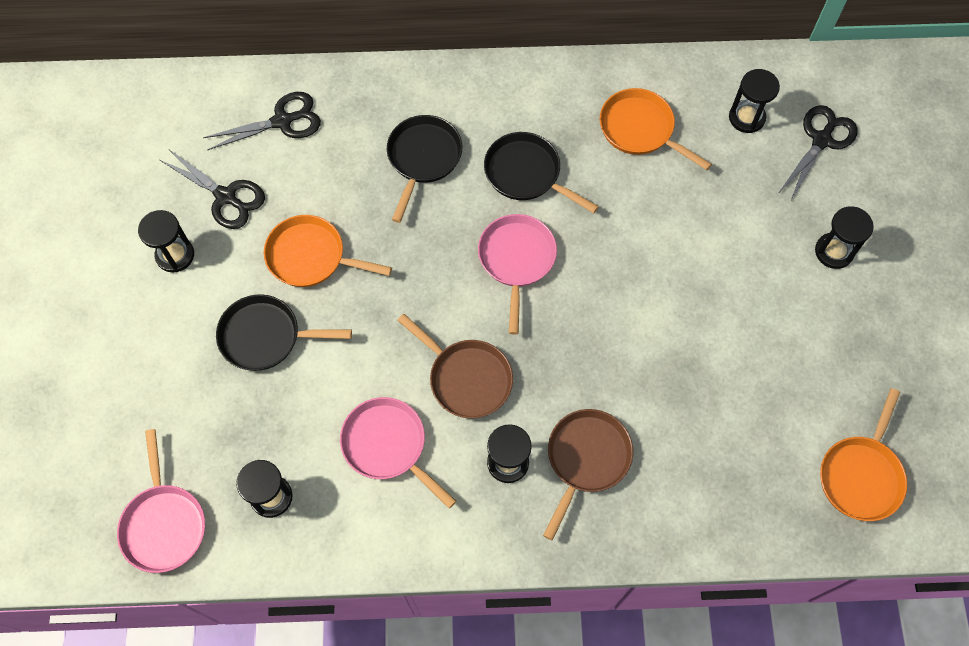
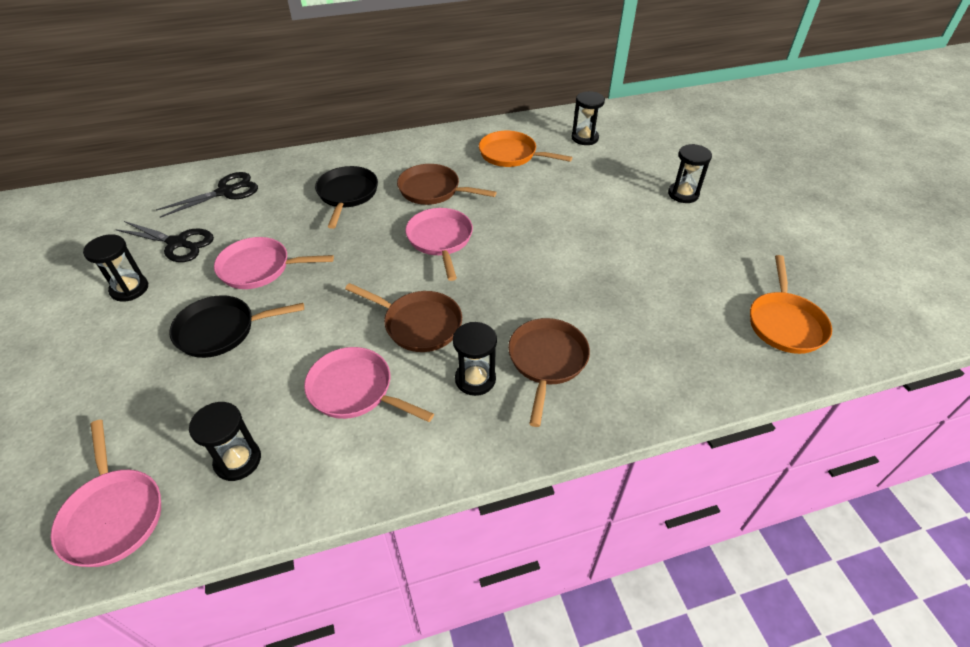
camera: 15 degrees left, 20 degrees down
(311, 257) = (260, 268): orange pan -> pink pan
(526, 174) = (433, 190): black pan -> brown pan
(821, 140) = (642, 141): black scissors -> none

